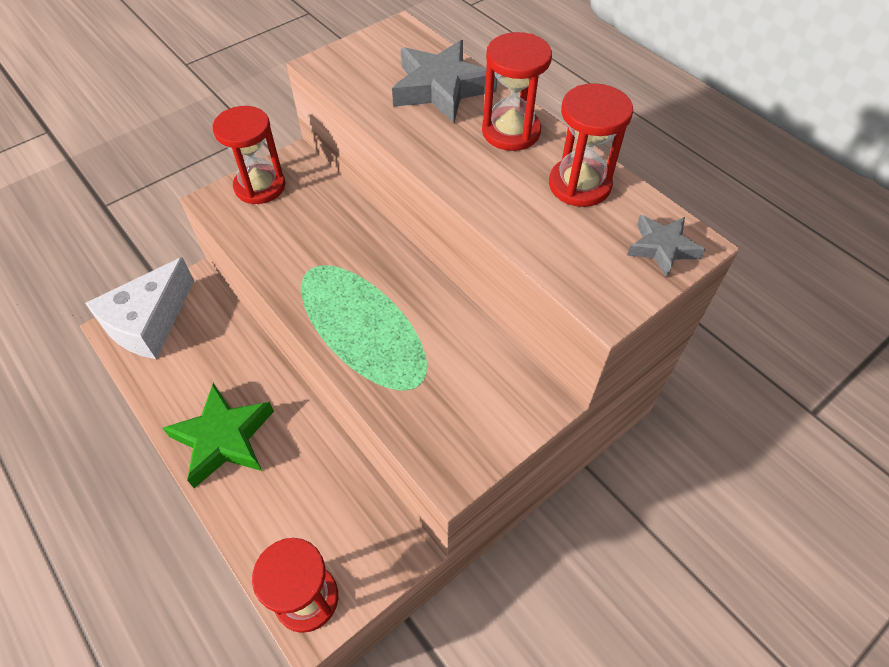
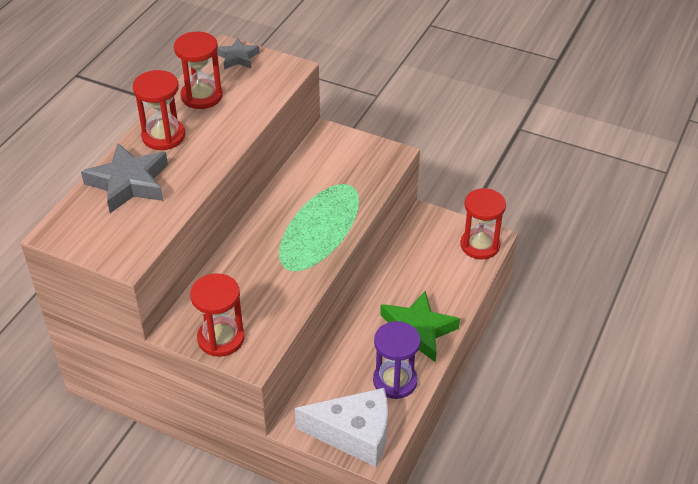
camera: 115 degrees left, 10 degrees down
(178, 385) = (395, 381): none -> purple hourglass

